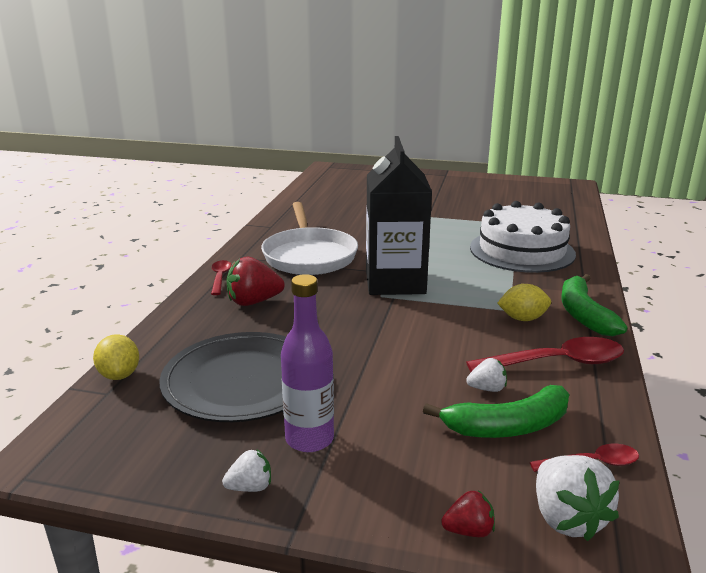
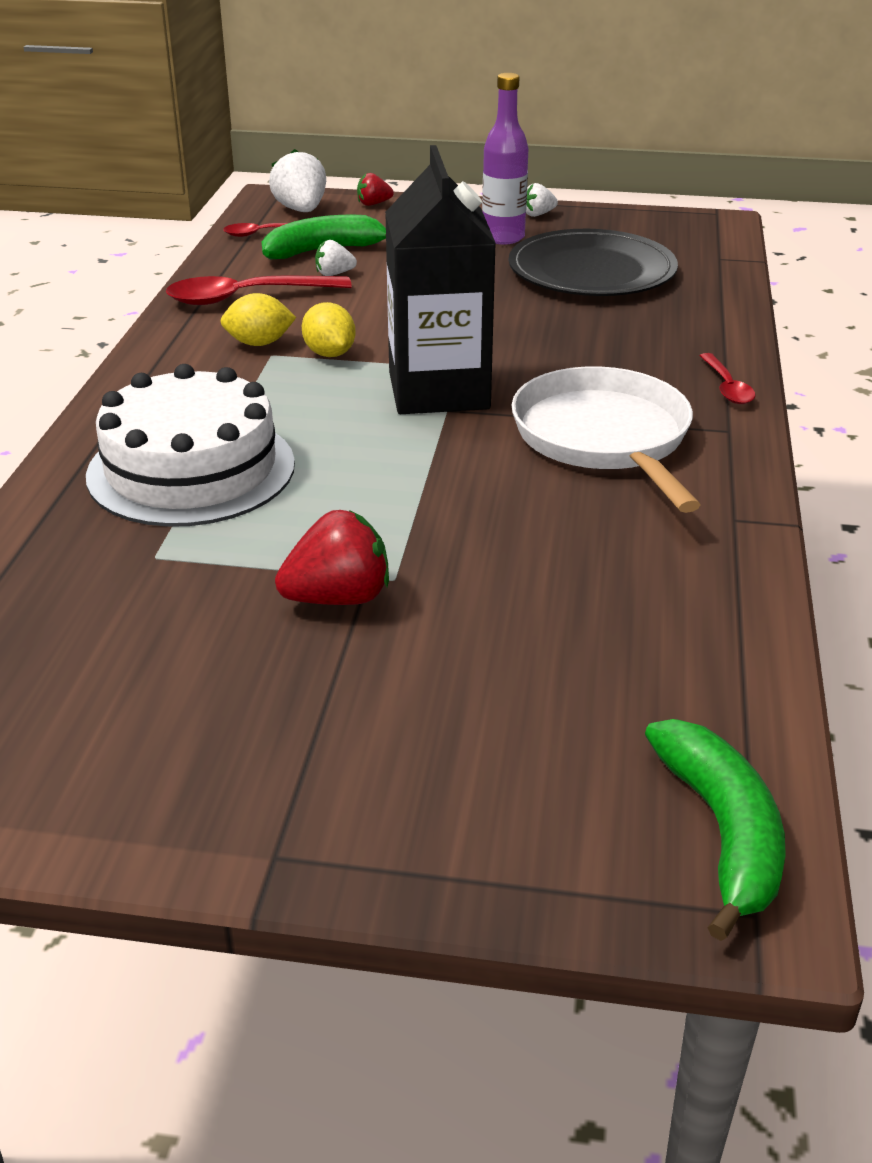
camera: 175 degrees right, 10 degrees up
(119, 375) = (725, 271): yellow lemon -> yellow lemon (329, 354)
(253, 302) = (642, 351): red strawberry -> red strawberry (338, 598)
(583, 314) = (169, 352): green banana -> green banana (722, 832)

